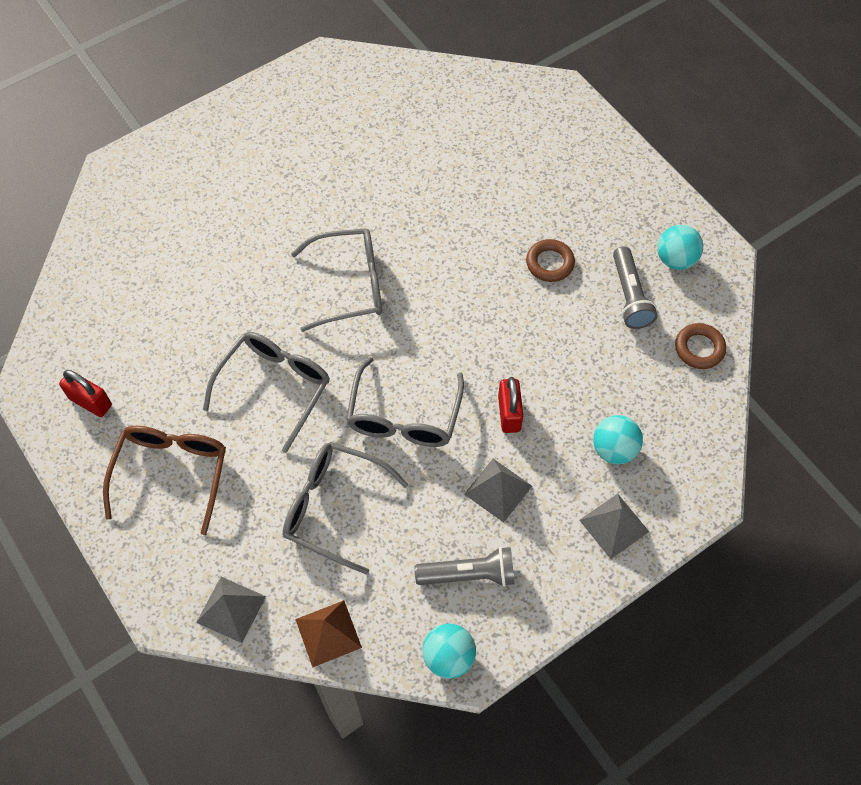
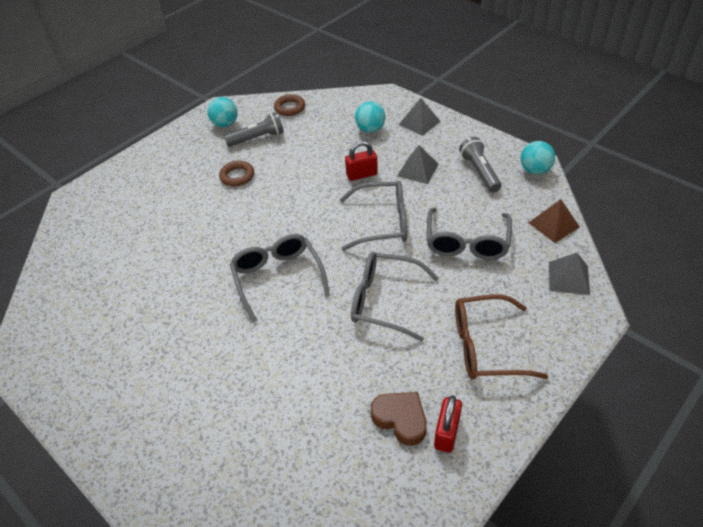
camera: 100 degrees left, 15 degrees down
(122, 365) = (400, 419): none -> brown heart

